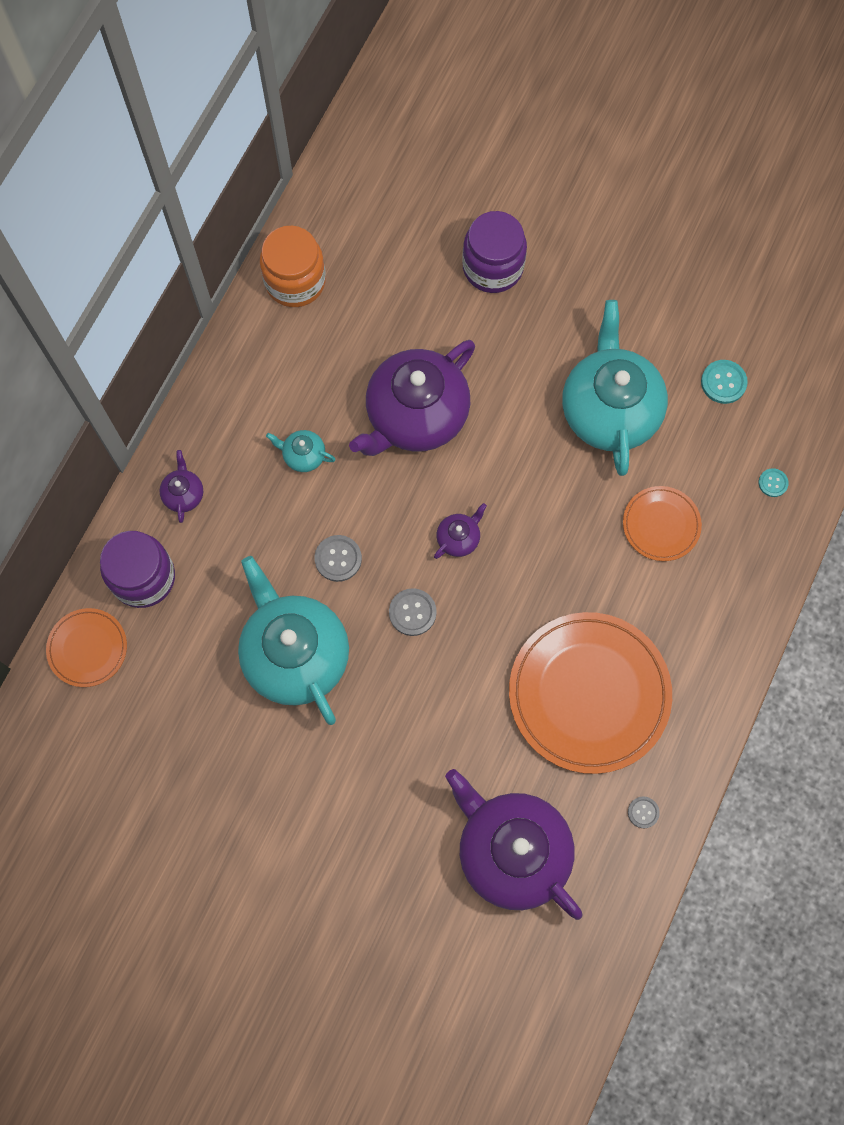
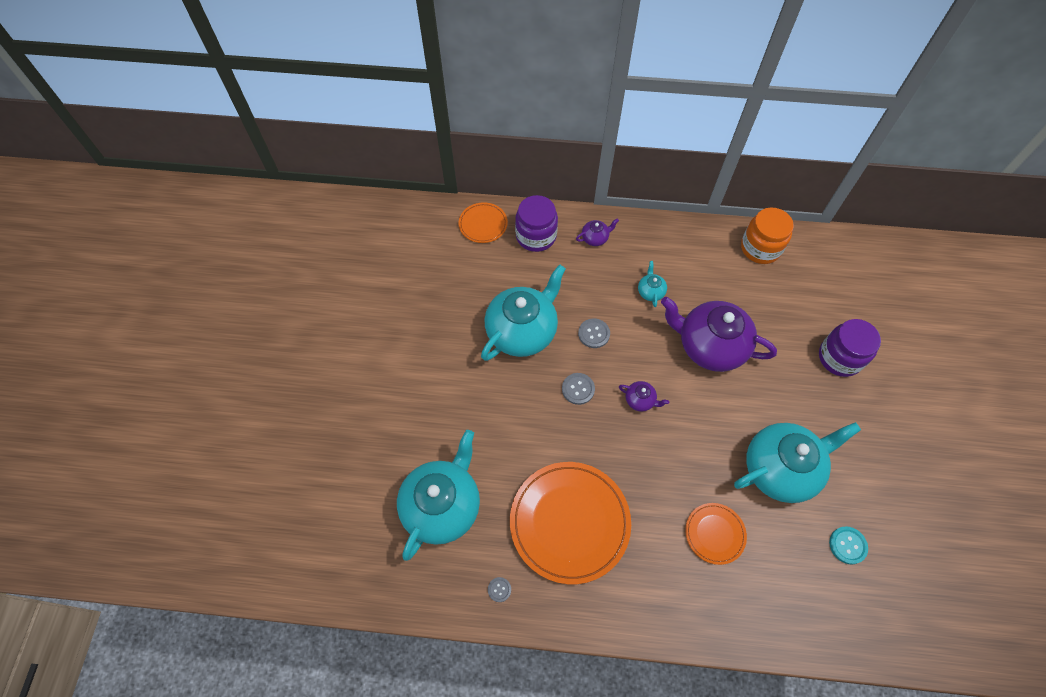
camera: 70 degrees right, 10 degrees down
(511, 851) = (442, 505): purple teapot -> turquoise teapot
(773, 483) = (789, 610): turquoise button -> none

